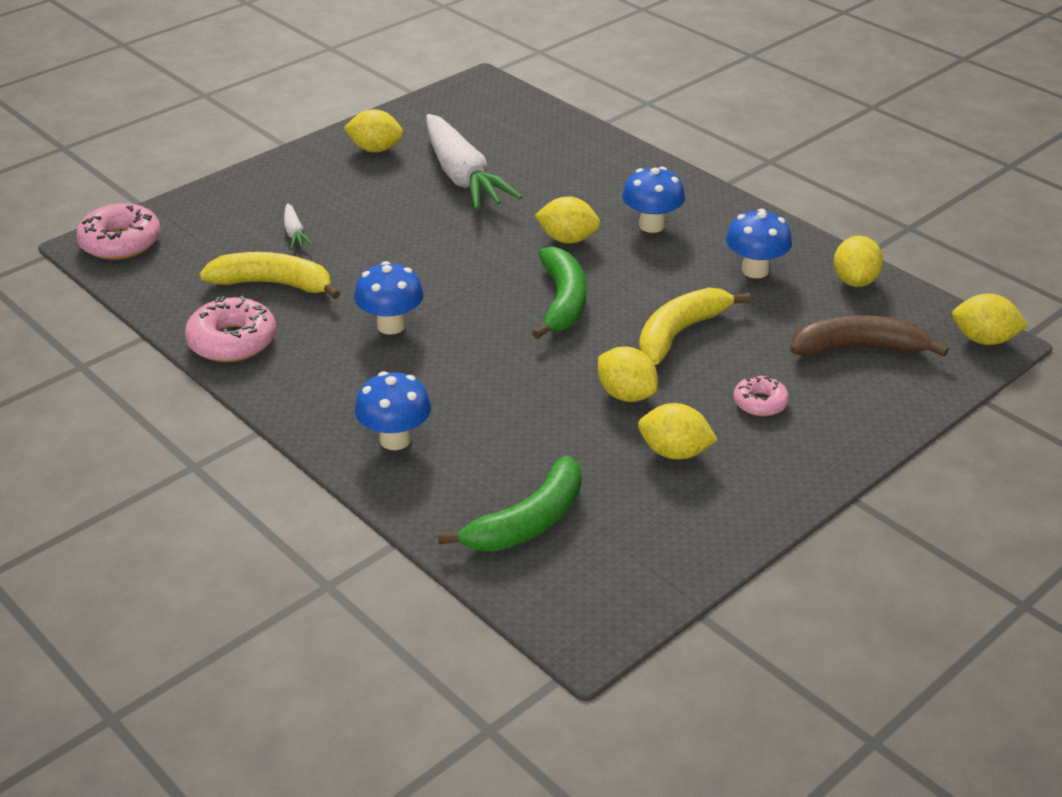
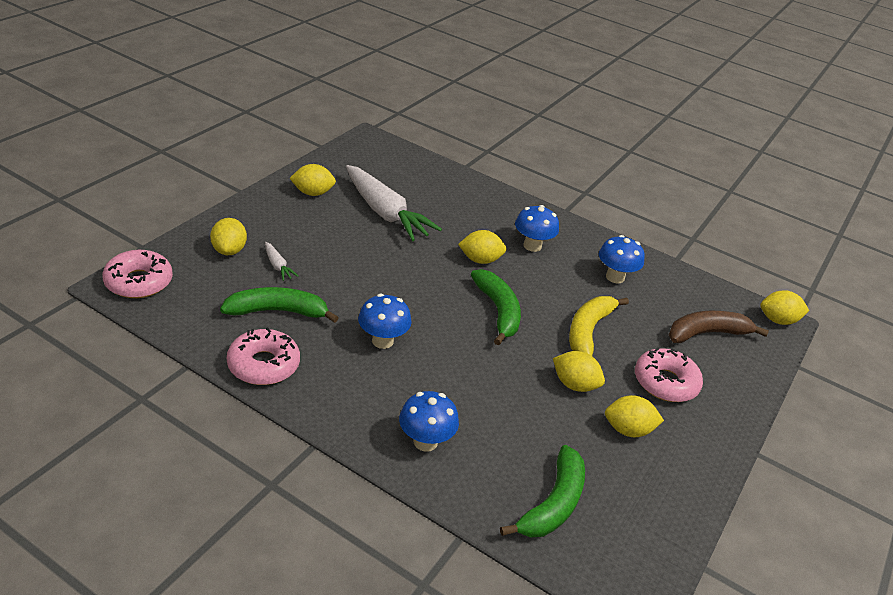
camera: 20 degrees left, 0 degrees up
(273, 284) = (278, 311): yellow banana -> green banana
(760, 403) = (665, 382): pink donut -> pink donut, size x1.72
(855, 281) = (680, 281): yellow lemon -> yellow lemon (229, 250)

